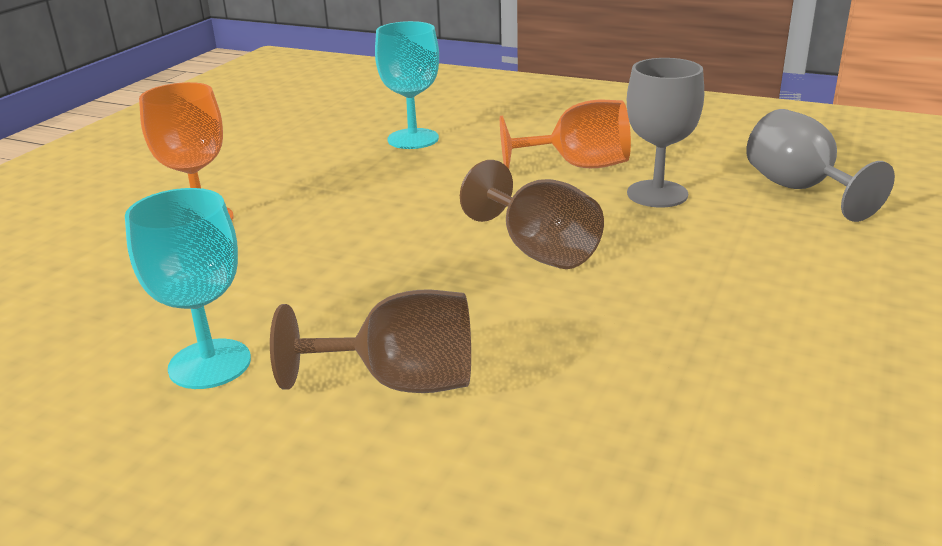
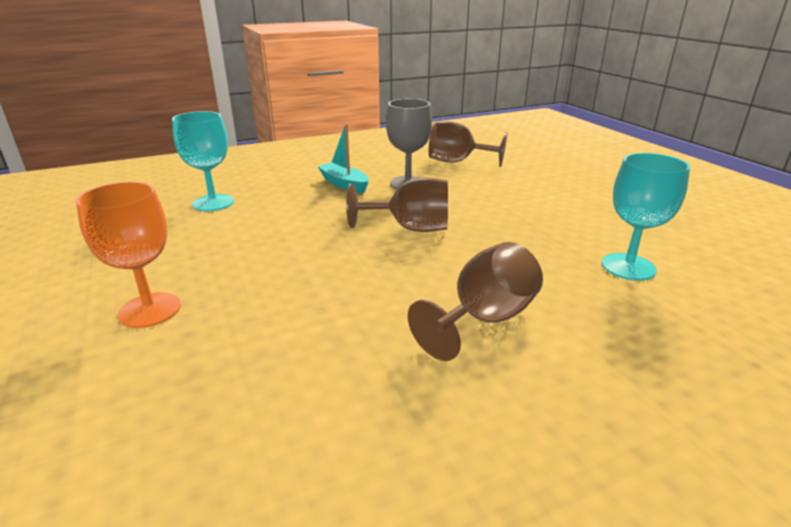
camera: 50 degrees left, 0 degrees up
(210, 364) = (364, 382): turquoise goblet -> turquoise goblet (628, 267)
(578, 166) = (344, 184): orange goblet -> turquoise boat
(800, 189) = (457, 162): grey goblet -> brown goblet

